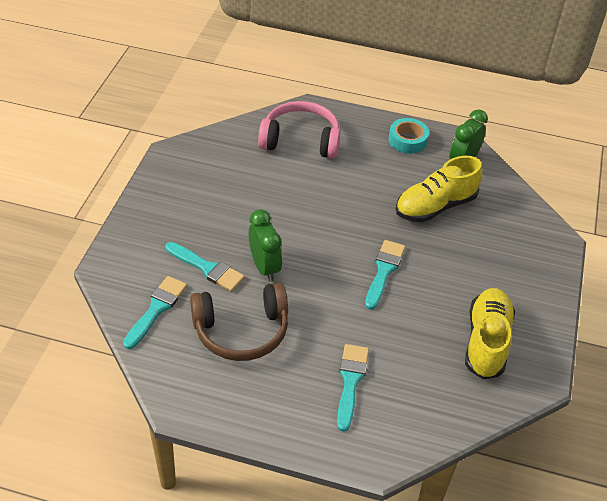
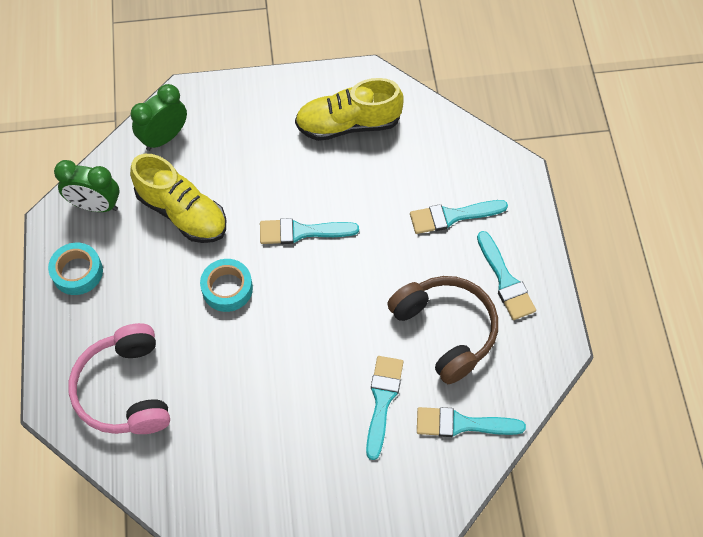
camera: 110 degrees left, 15 degrees up
(264, 394) = (505, 280): none -> turquoise brush
(265, 267) = (352, 344): green clock -> green clock (164, 137)
(353, 212) = (227, 288): none -> turquoise tape

